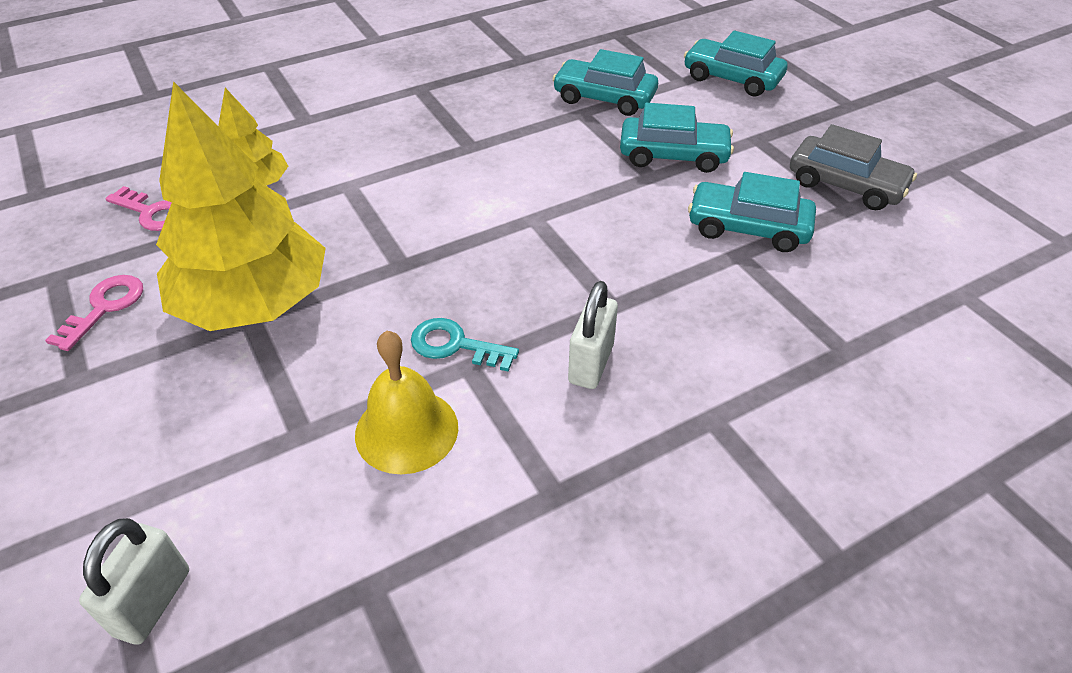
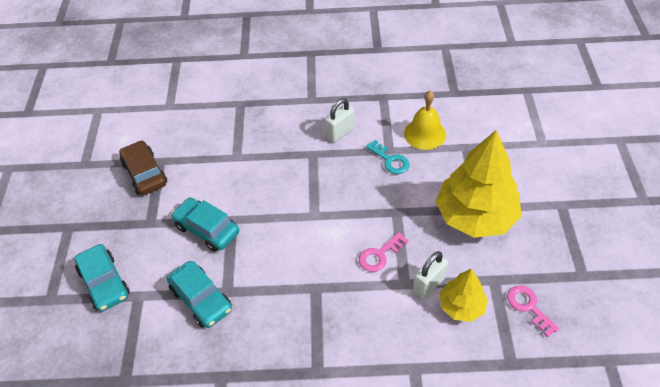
camera: 150 degrees left, 5 degrees up
(105, 307) = (552, 242): pink key -> pink key (379, 255)
(153, 602) = (525, 111): white padlock -> white padlock (428, 285)
(748, 228) = (218, 168): turquoise car -> none
(846, 185) = (144, 174): grey car -> brown car

